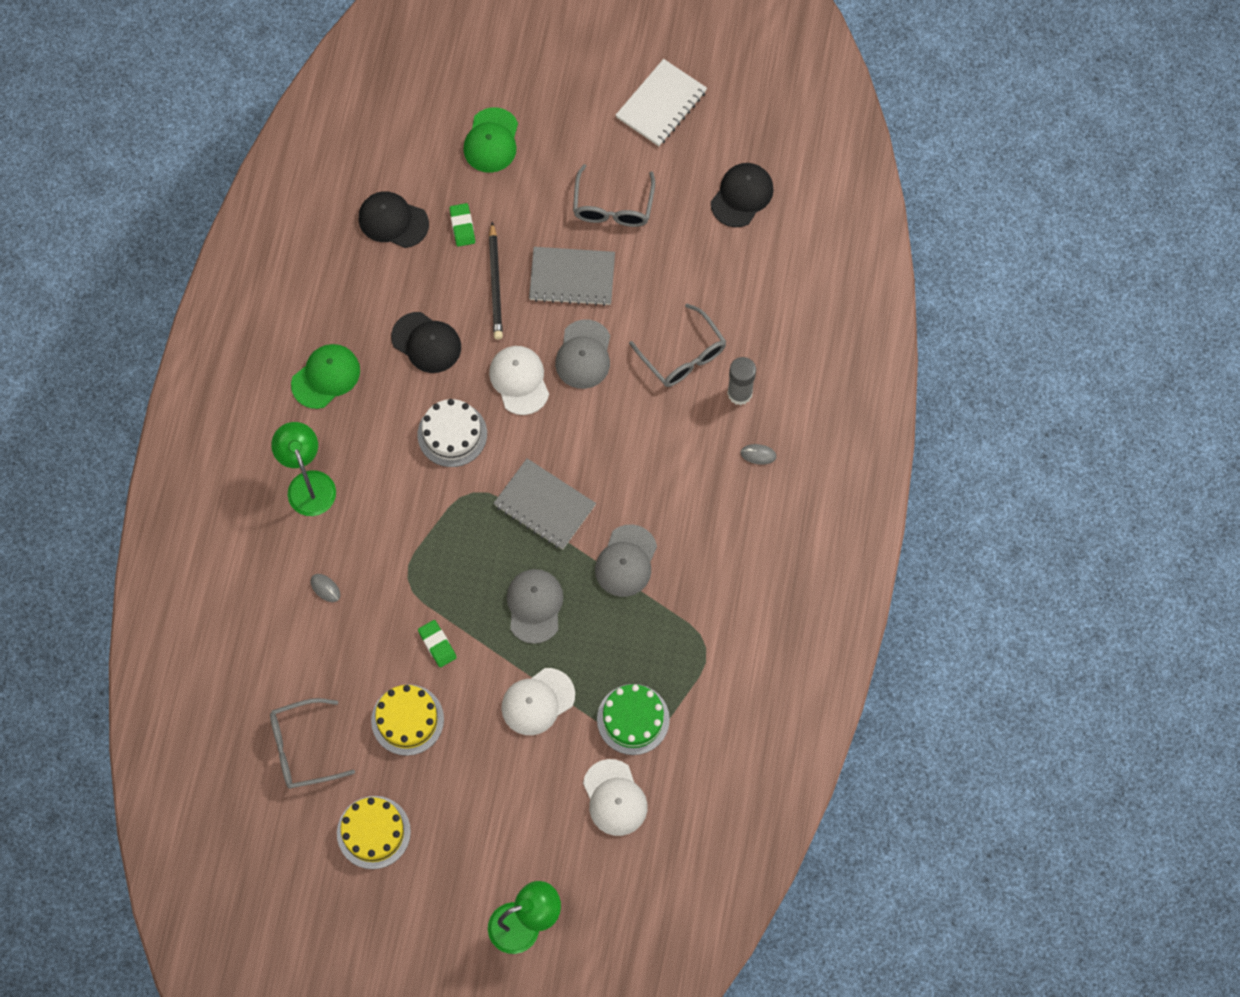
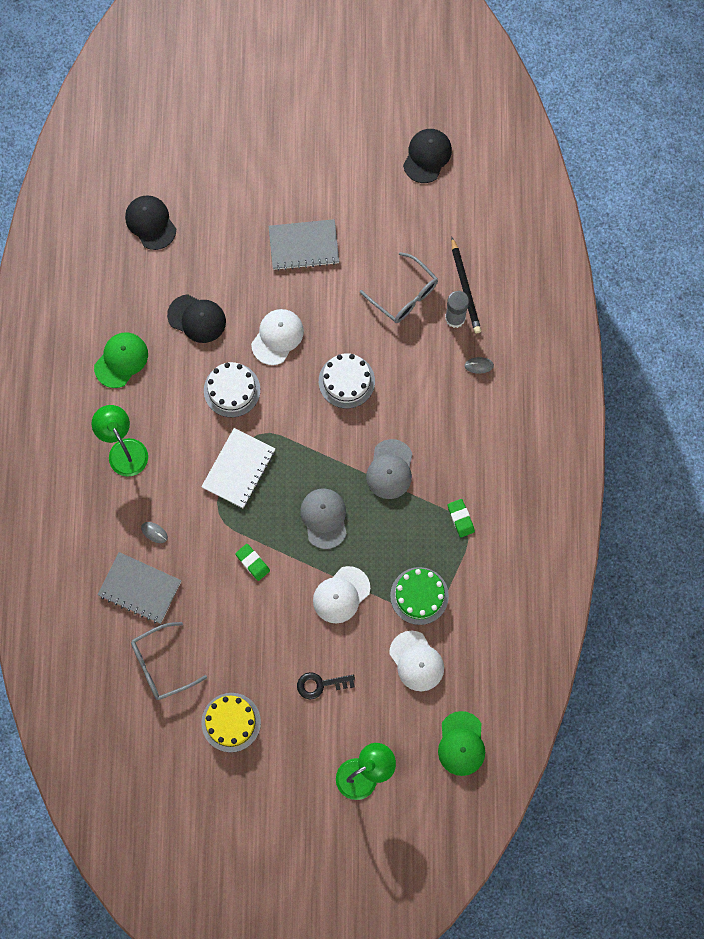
camera: 10 degrees left, 5 degrees up
(393, 221) = (150, 223): black cap -> black cap turned 45 degrees clockwise
(407, 720) = (240, 627): yellow cake -> none
(462, 226) = (207, 218): green eraser -> green eraser (460, 518)
(491, 141) = (217, 143): green cap -> green cap (461, 744)
(491, 806) = (320, 684): none -> black key
(496, 284) = (243, 261): black pencil -> black pencil (465, 287)
(519, 380) = (277, 337): white cap -> white cap turned 60 degrees clockwise
(544, 505) = (317, 435): grey notebook -> grey notebook (140, 588)
(584, 355) = (325, 307): grey cap -> none
(593, 446) = (346, 381): none -> white cake
(613, 207) = (325, 182): grey glasses -> none
(661, 104) = (348, 91): white notebook -> white notebook (238, 469)

